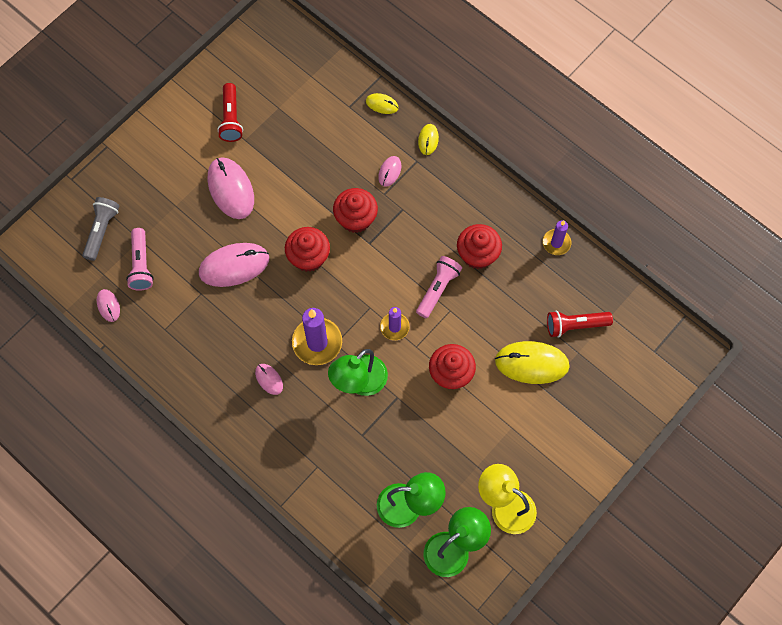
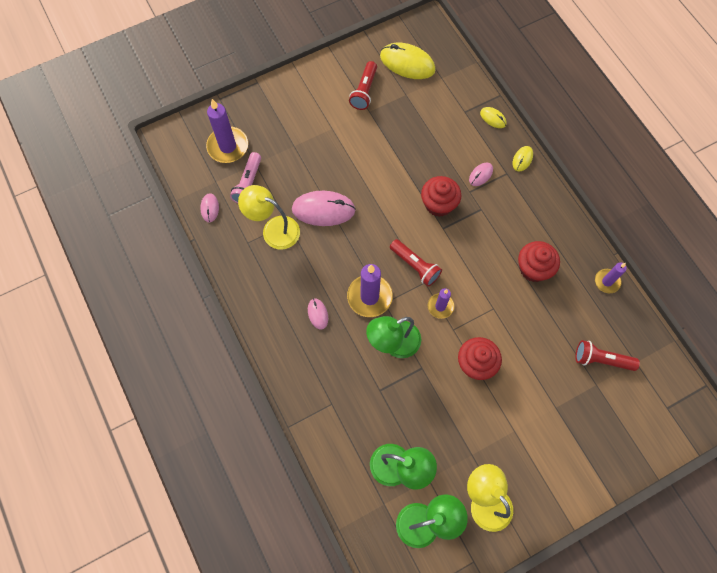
camera: 20 degrees right, 0 degrees up
(101, 230) = (228, 146): grey flashlight -> purple candle
(188, 305) = (273, 229): none -> yellow lamp
(231, 189) = (343, 147): pink mouse -> none
(308, 257) = (387, 223): red cupcake -> none
(354, 293) = (415, 266): none -> red flashlight
(438, 289) = (489, 286): pink flashlight -> none
(531, 363) = (551, 380): yellow mouse -> yellow mouse (407, 63)

